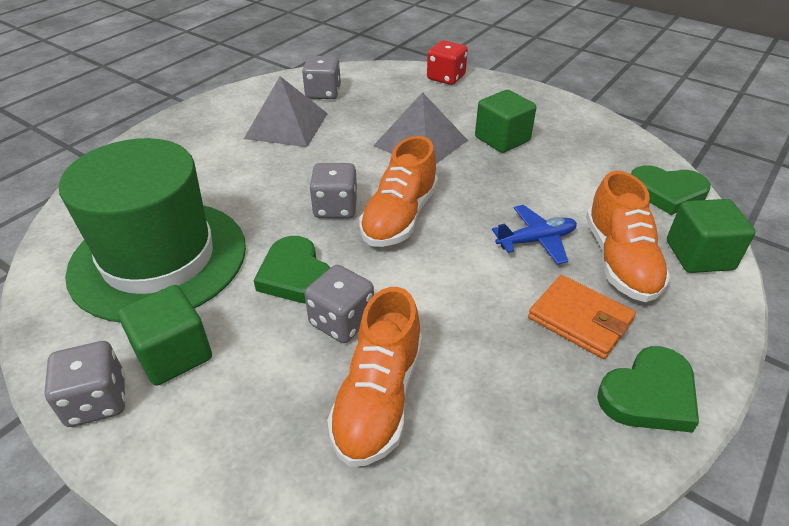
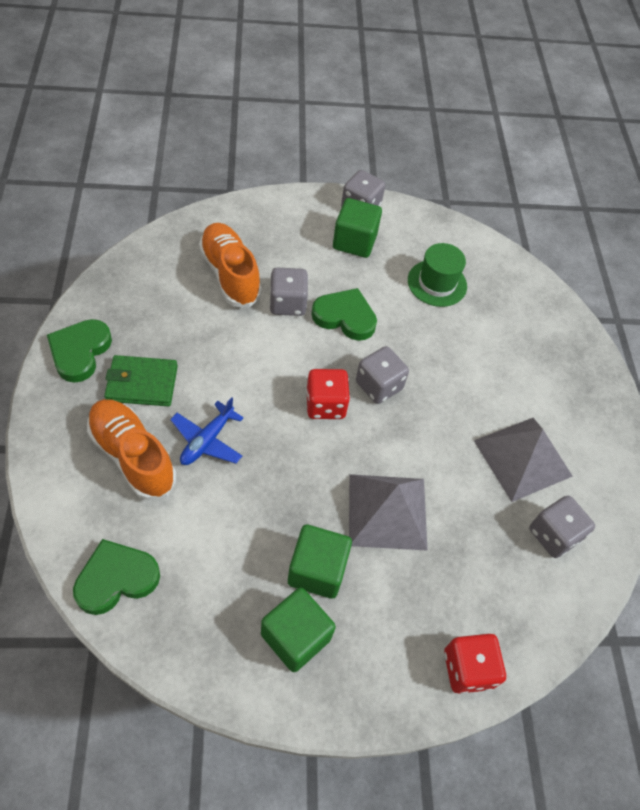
camera: 135 degrees right, 15 degrees up
(159, 259) = (437, 283): green hat -> green hat, size x0.47
(399, 217) = (325, 405): orange shoe -> red dice
(580, 319) = (142, 383): orange wallet -> green wallet
(699, 255) = (68, 500): green cube -> green cube (295, 636)

